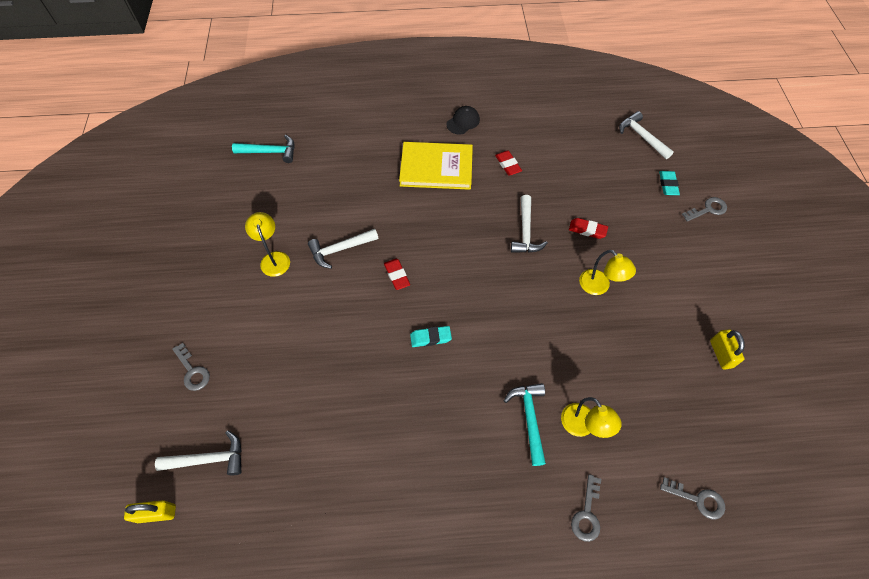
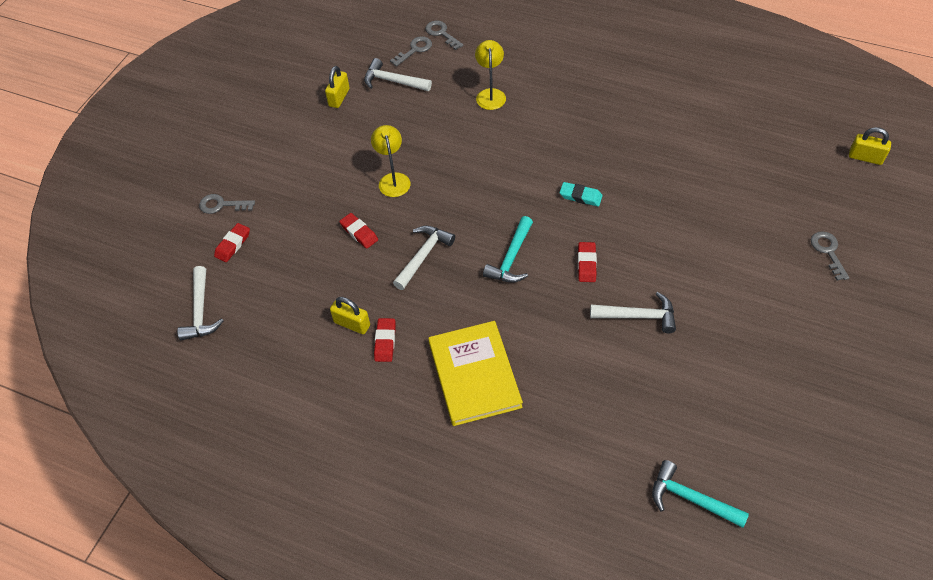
camera: 150 degrees left, 5 degrees down
(209, 459) = (817, 178): white hammer -> white hammer (393, 81)
(274, 258) = (720, 336): yellow lamp -> none
(436, 168) = (474, 375): yellow book -> yellow book turned 45 degrees clockwise
(463, 122) = (397, 431): black cap -> none
(529, 419) = (529, 112): turquoise hammer -> turquoise hammer (511, 258)
(538, 167) = (352, 324): none -> yellow padlock
(587, 514) = (525, 51): grey key -> grey key (414, 50)
(668, 185) = (233, 244): turquoise eraser -> red eraser

